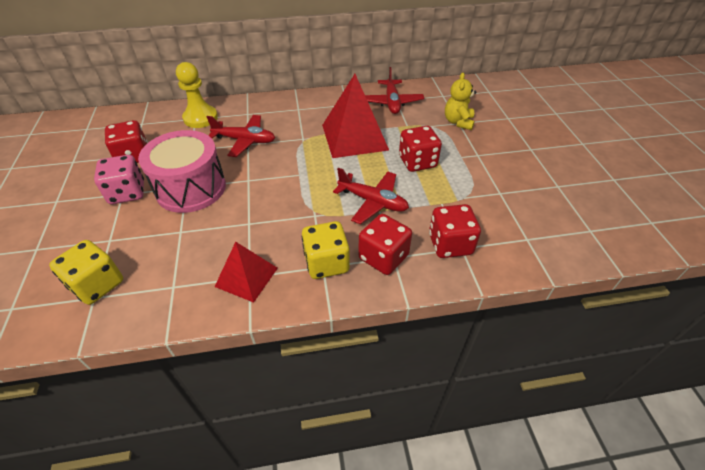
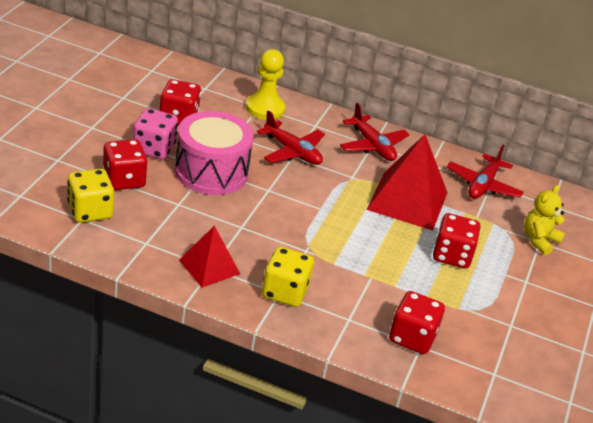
camera: 25 degrees right, 10 degrees down
(373, 202) = (371, 267): red plane -> red plane (372, 146)
(383, 257) = (339, 314): red dice -> red dice (124, 180)

